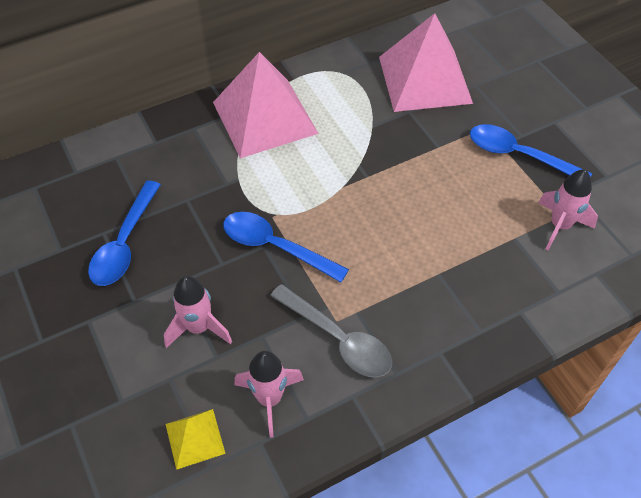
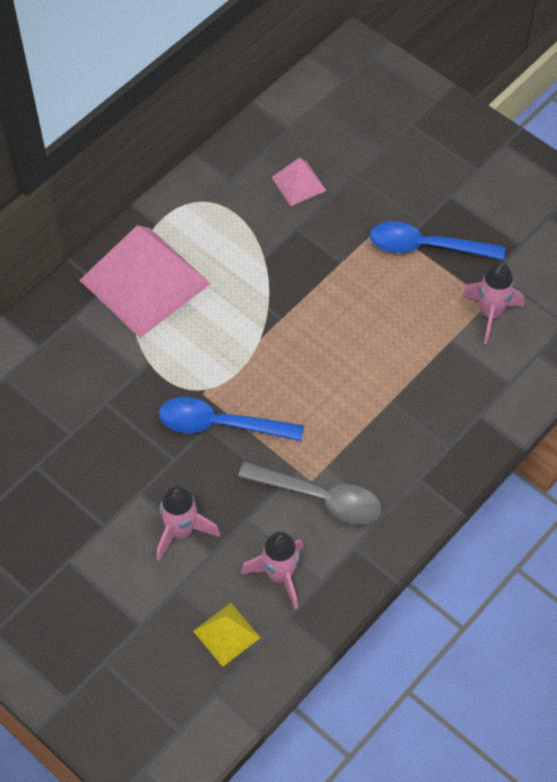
camera: 20 degrees left, 5 degrees up
(125, 243) = (64, 470): blue spoon -> none
(424, 79) = (298, 184): pink pyramid -> pink pyramid, size x0.45

